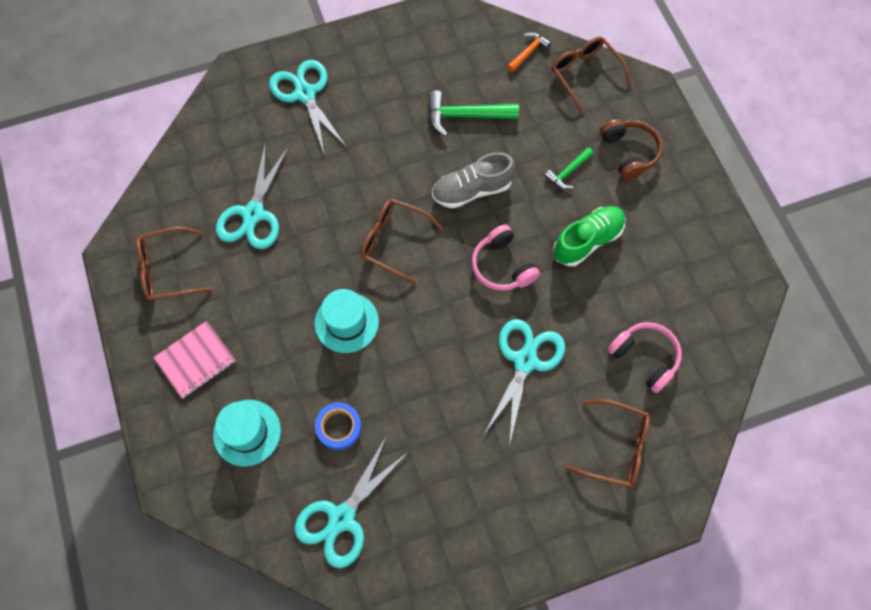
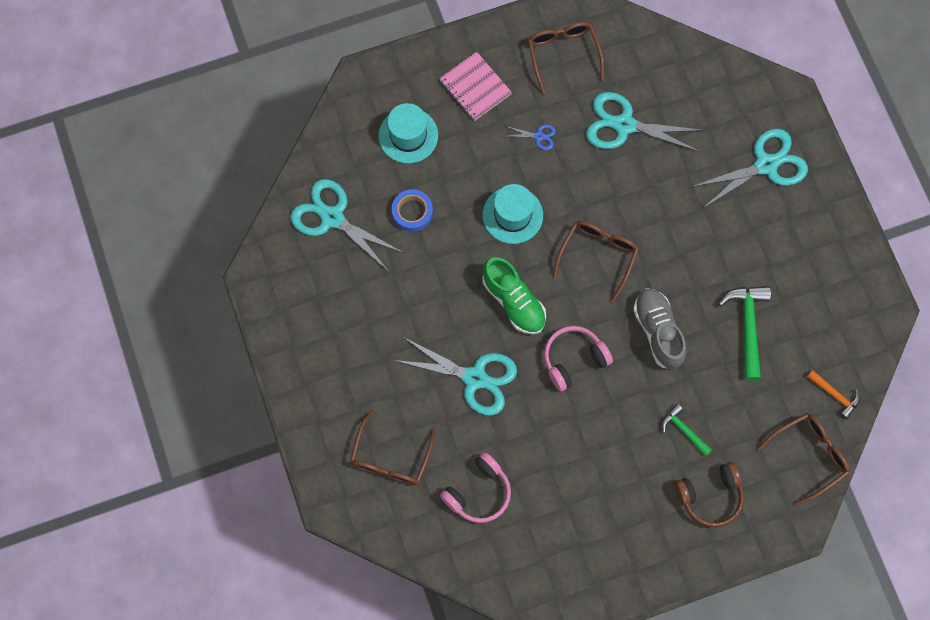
camera: 90 degrees right, 5 degrees up
(259, 296) = (538, 136): none -> blue scissors
(587, 241) = (603, 445): green shoe -> green shoe (513, 301)

